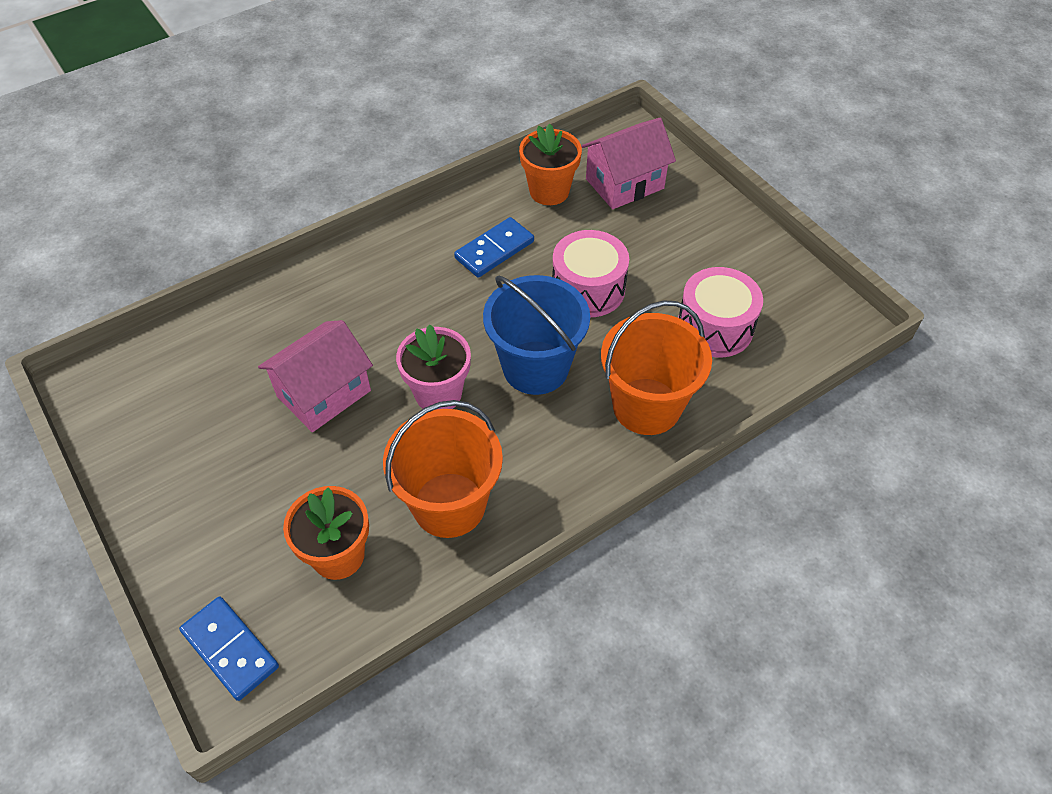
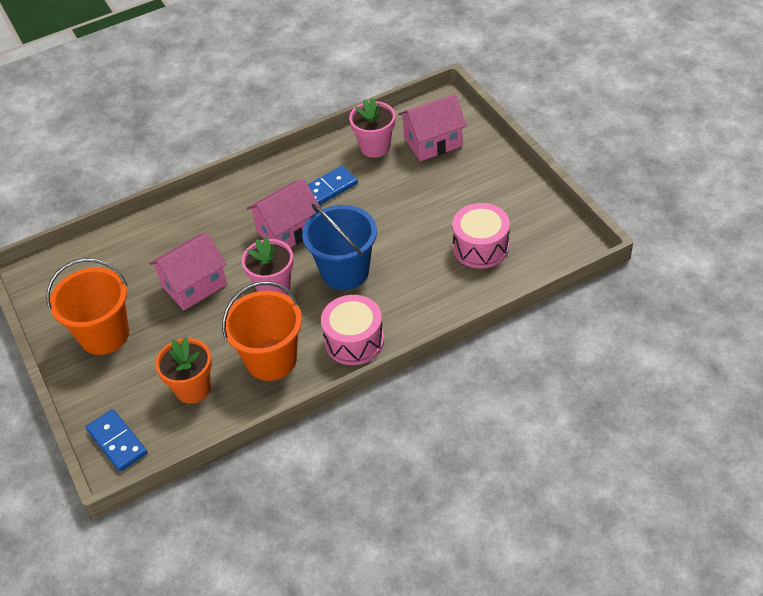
camera: 10 degrees right, 5 degrees down
(448, 310) = (288, 231): none -> pink house
(549, 191) = (375, 147): orange flower pot -> pink flower pot
(588, 289) = (392, 218): pink drum -> pink drum (354, 341)
(646, 406) = (420, 300): orange bucket -> orange bucket (104, 335)

